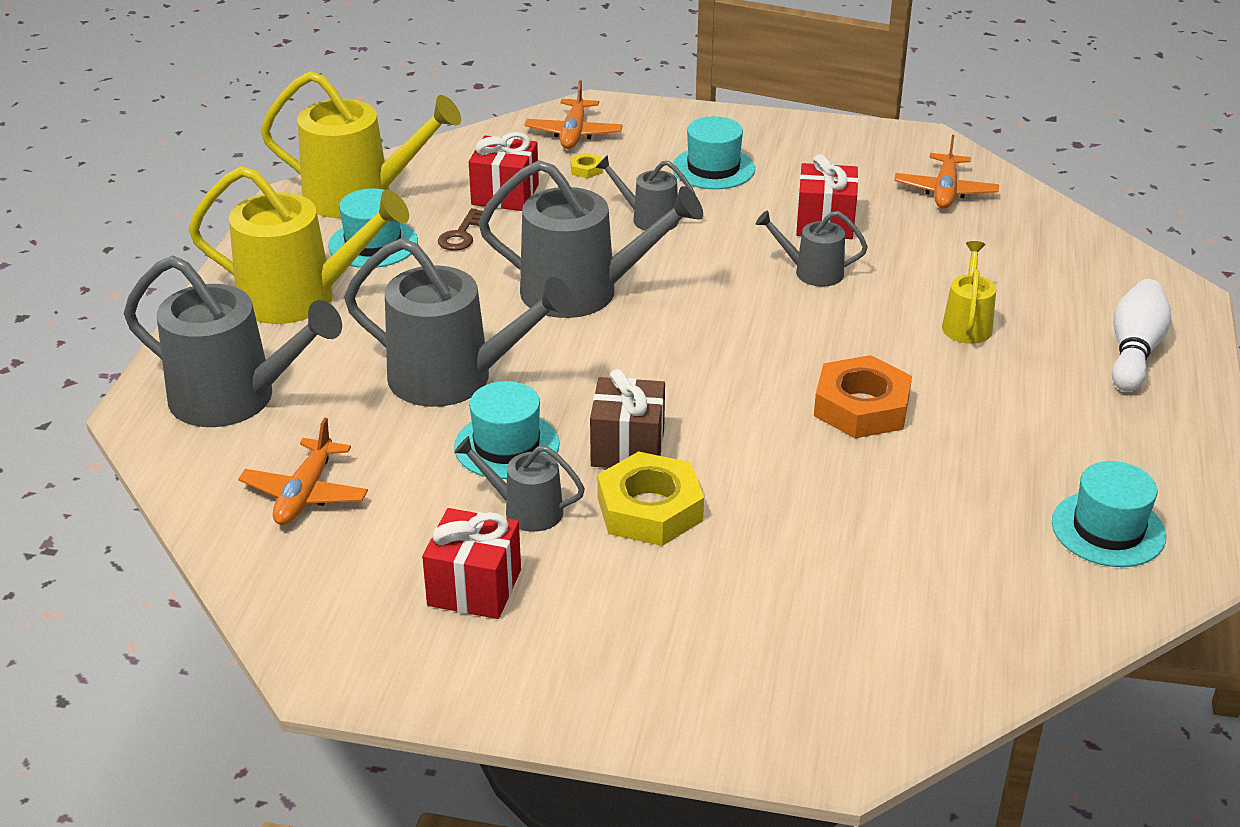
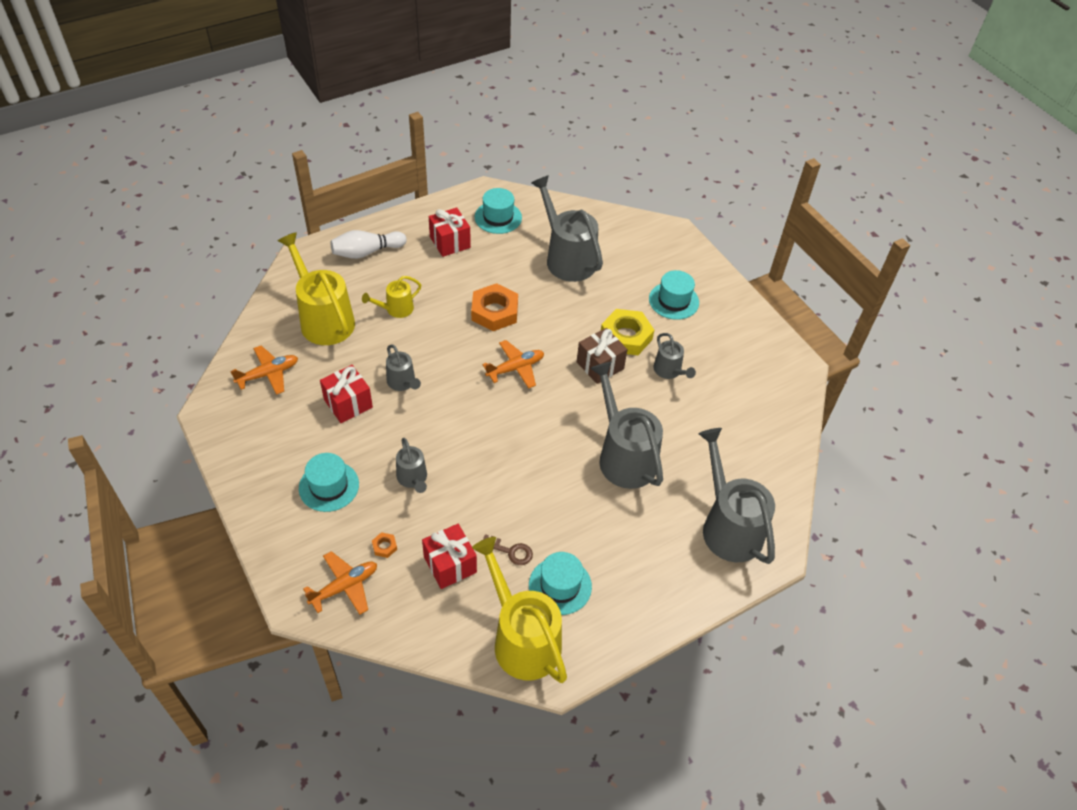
camera: 135 degrees left, 15 degrees up
(300, 298) = (637, 574): yellow watering can -> yellow watering can (323, 319)
(305, 494) = (744, 446): orange plane -> orange plane (515, 368)
(461, 235) = (510, 551): brown key -> brown key turned 45 degrees clockwise
(474, 587) = (721, 357): red gift -> red gift (450, 242)
(506, 445) = (643, 404): turquoise hat -> turquoise hat (673, 301)
(583, 292) = (509, 458): grey watering can -> grey watering can (567, 258)
(586, 169) = (384, 546): yellow nut -> orange nut

